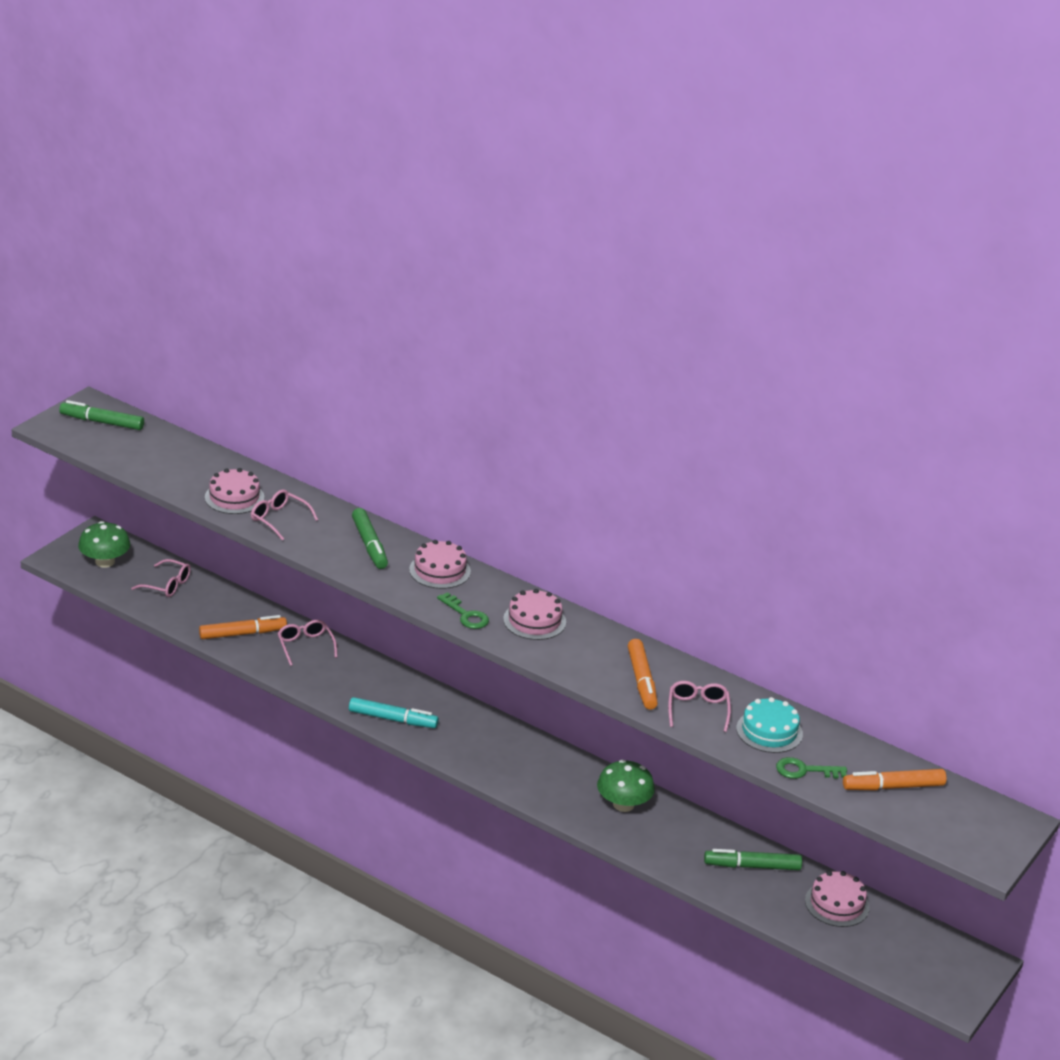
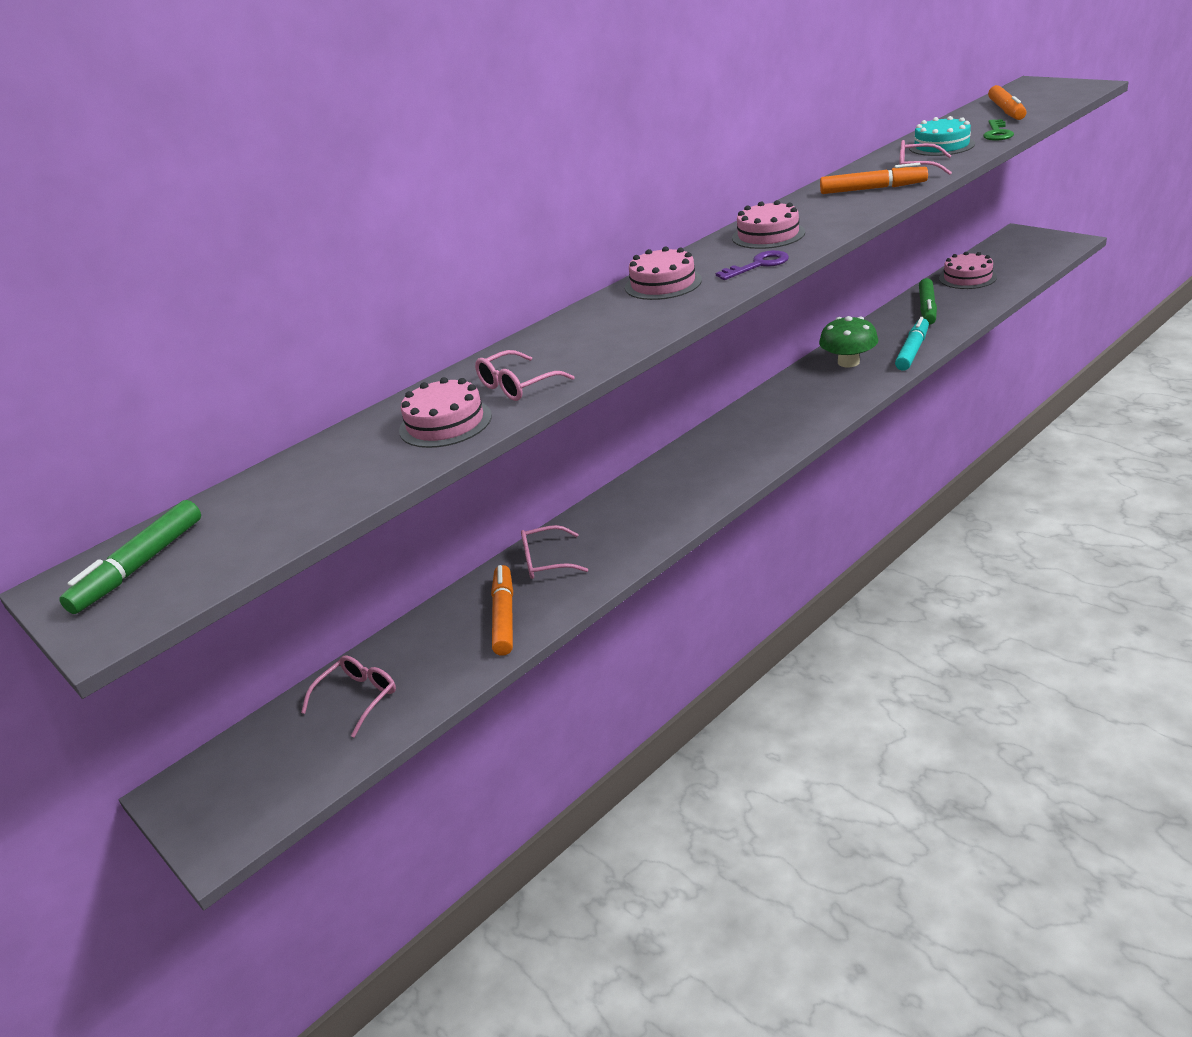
camera: 70 degrees left, 0 degrees up
(105, 562) = (261, 776): green mushroom -> none
(369, 545) = (598, 324): green marker -> none
(393, 719) = (706, 492): turquoise marker -> turquoise marker (912, 351)
(466, 615) = (758, 265): green key -> purple key

